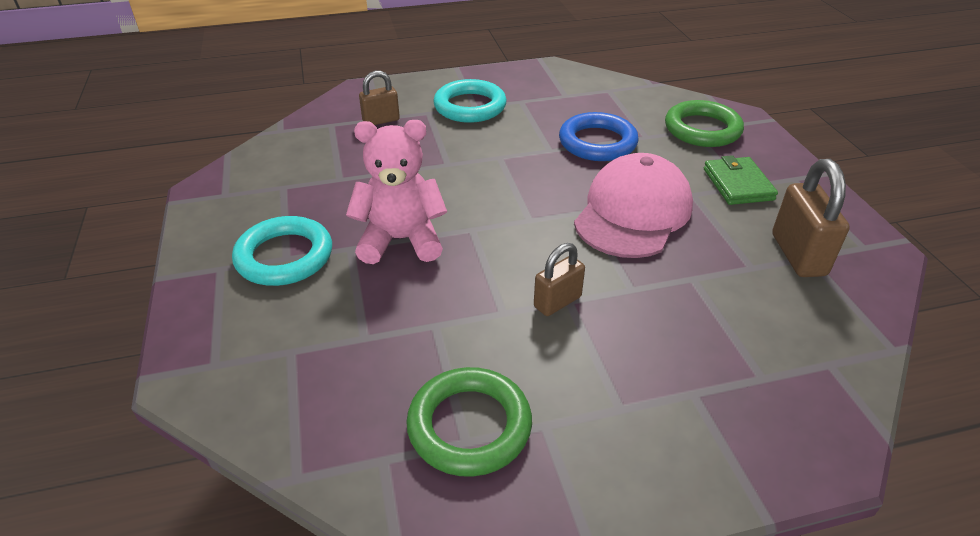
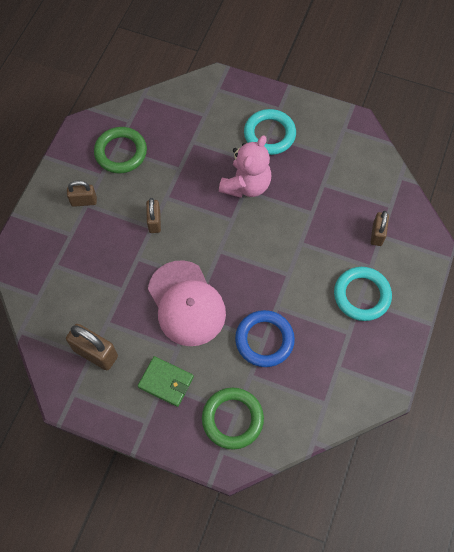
camera: 125 degrees right, 25 degrees up
(619, 416) = (84, 201): none -> brown padlock

